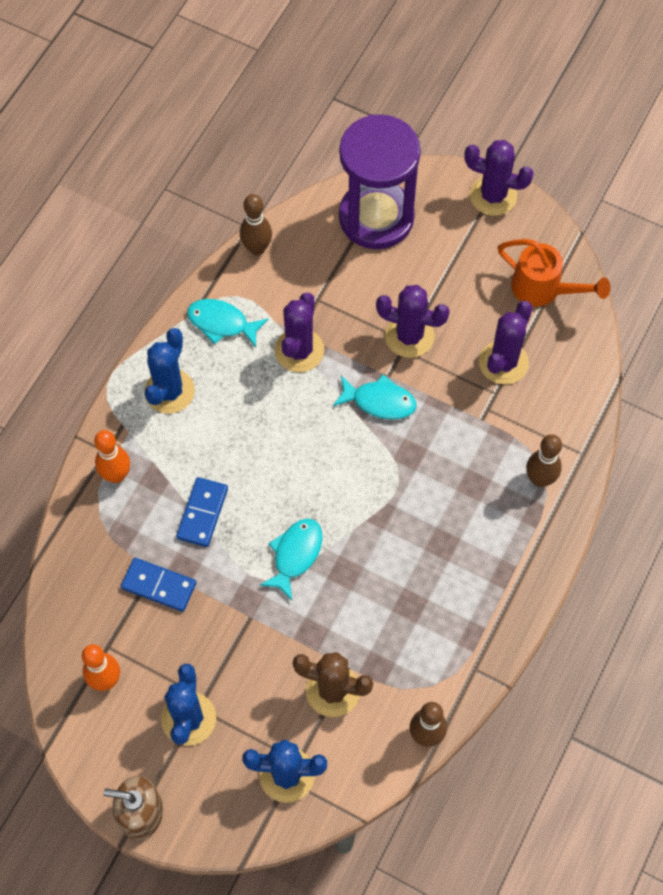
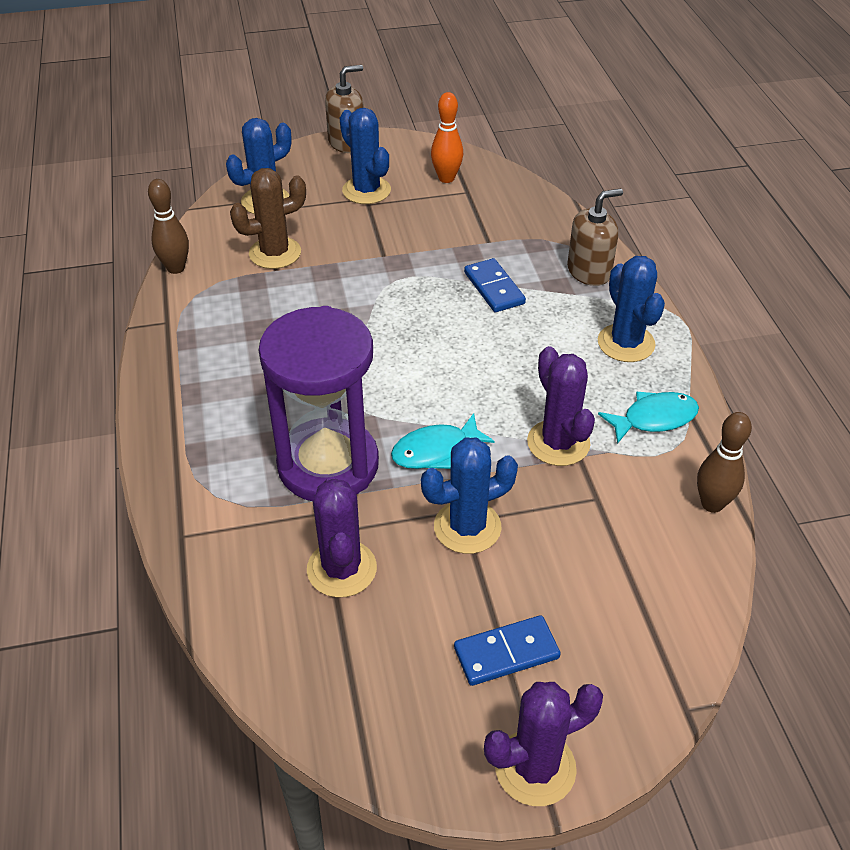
camera: 140 degrees right, 20 degrees down
(116, 475) = (589, 271): orange bowling pin -> brown soap dispenser
(159, 585) = (472, 235): blue domino -> blue domino (506, 653)
(295, 555) = (389, 306): turquoise fish -> none
(376, 217) = (638, 628): purple hourglass -> purple hourglass (328, 465)
(409, 336) = (467, 527): purple cactus -> blue cactus
(539, 479) = (211, 485): brown bowling pin -> none
(544, 290) = (362, 686): orange watering can -> none

